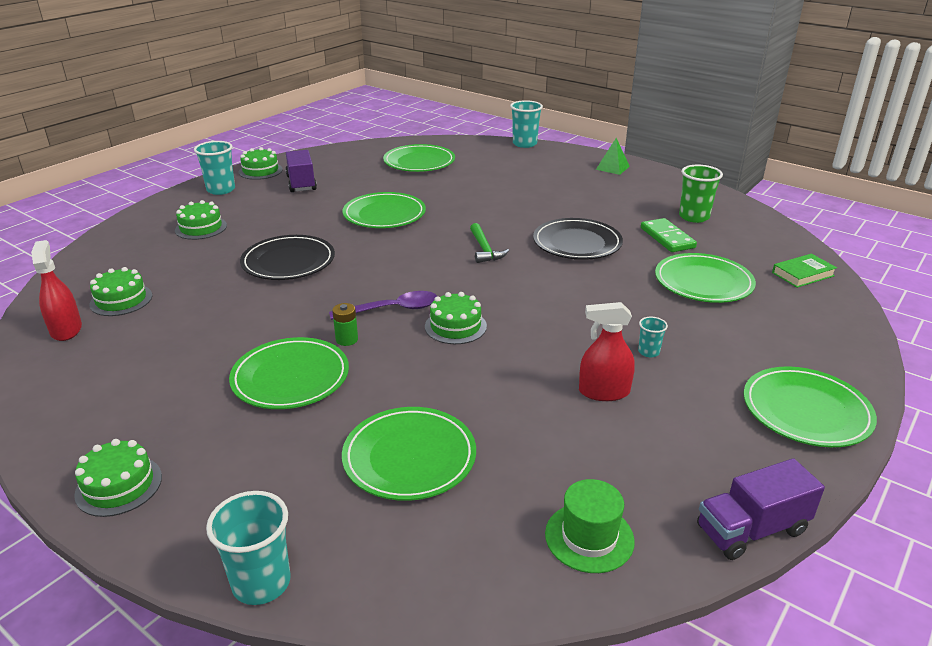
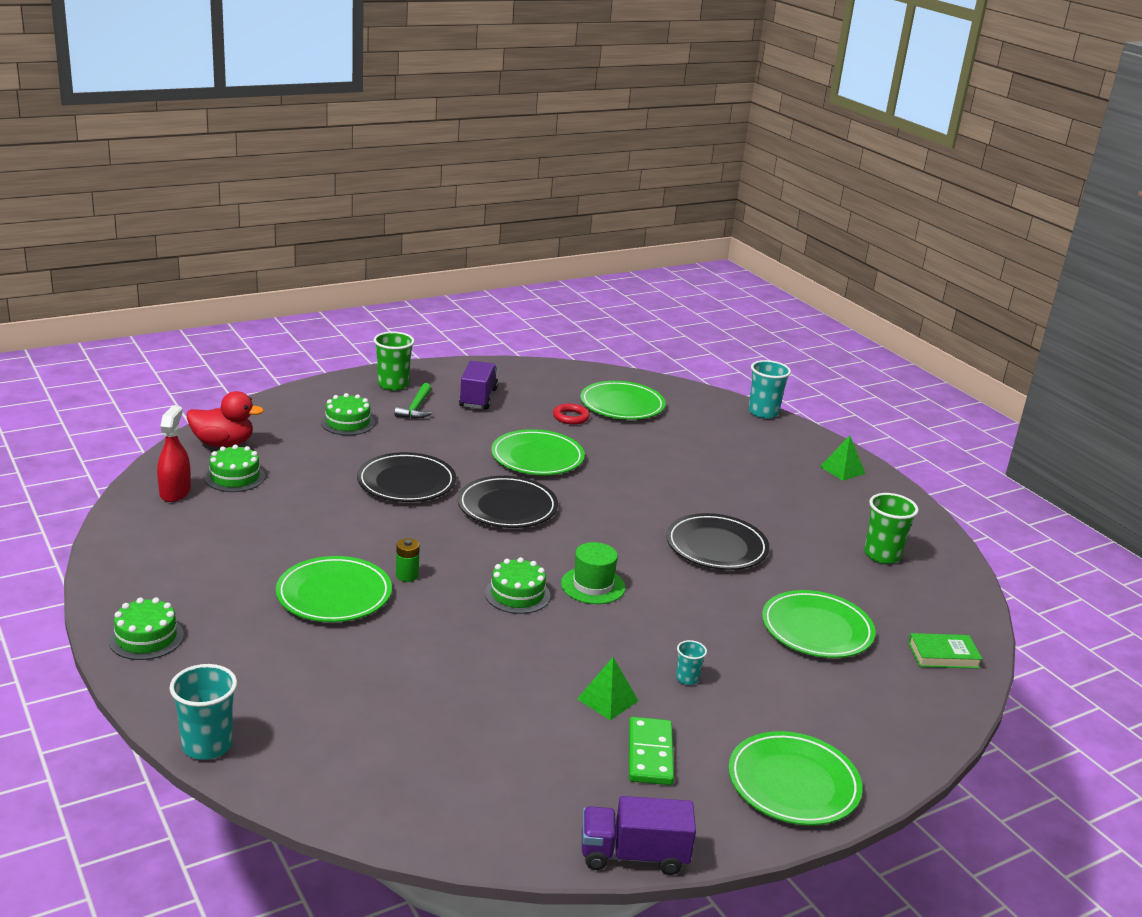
camera: 20 degrees right, 5 degrees down
(91, 274) = (223, 444): none -> red duck
(221, 190) = (393, 384): turquoise cup -> green cup
(260, 171) = (446, 372): green cake -> none
(387, 179) = (571, 417): none -> red ring
(390, 258) = (507, 507): none -> black plate
(392, 309) = (470, 559): purple spoon -> none
(409, 457) = (386, 695): green plate -> none
(484, 249) = (611, 525): green hammer -> green hammer (416, 408)
(589, 537) = (485, 808): green hat -> green hat (593, 585)
(604, 392) = (607, 699): red spray bottle -> green pyramid
(667, 238) = (825, 570): green domino -> green domino (650, 754)

